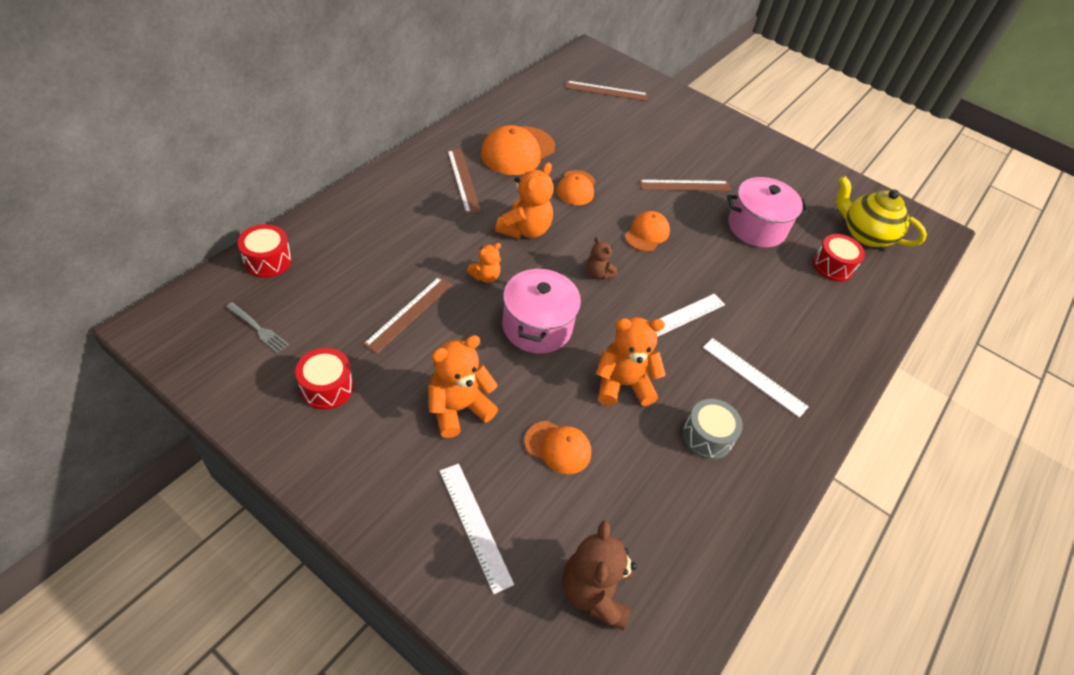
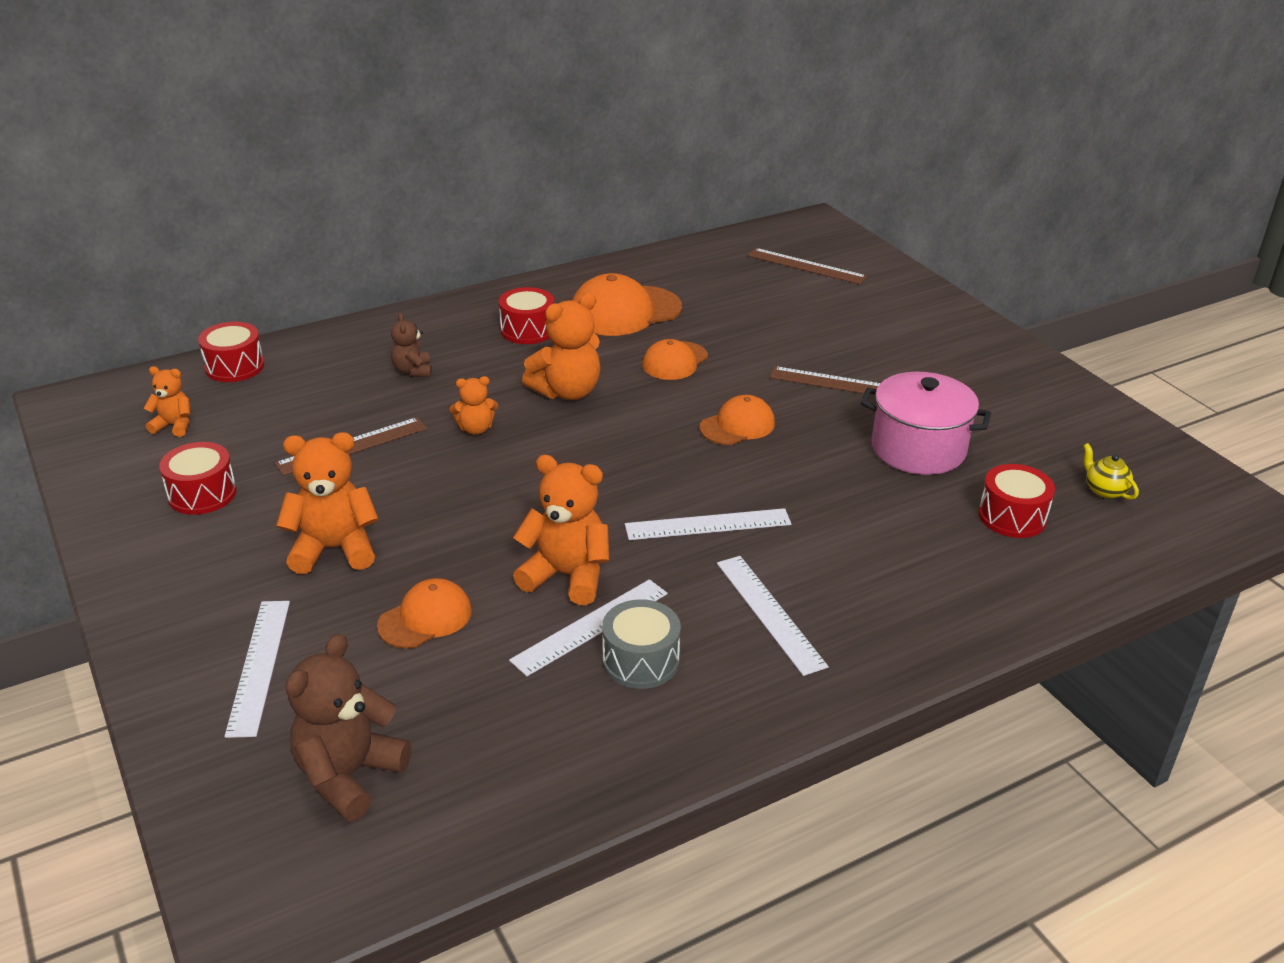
camera: 30 degrees right, 15 degrees down
(258, 329) = (174, 426): grey fork -> orange teddy bear
(463, 180) = (527, 330): brown ruler -> red drum
(537, 326) = (500, 492): pink pot -> none
(558, 447) = (425, 618): orange cap -> orange cap turned 90 degrees counterclockwise
(598, 273) = (630, 454): brown teddy bear -> brown teddy bear (413, 371)
(662, 420) = (590, 626): none -> white ruler
(865, 235) = (1104, 490): yellow teapot -> yellow teapot, size x0.46

